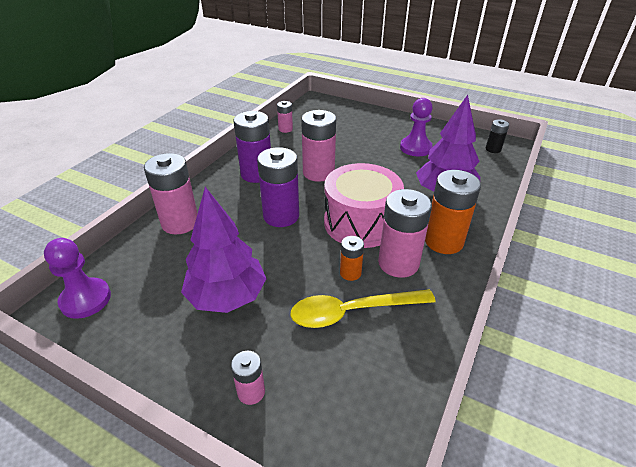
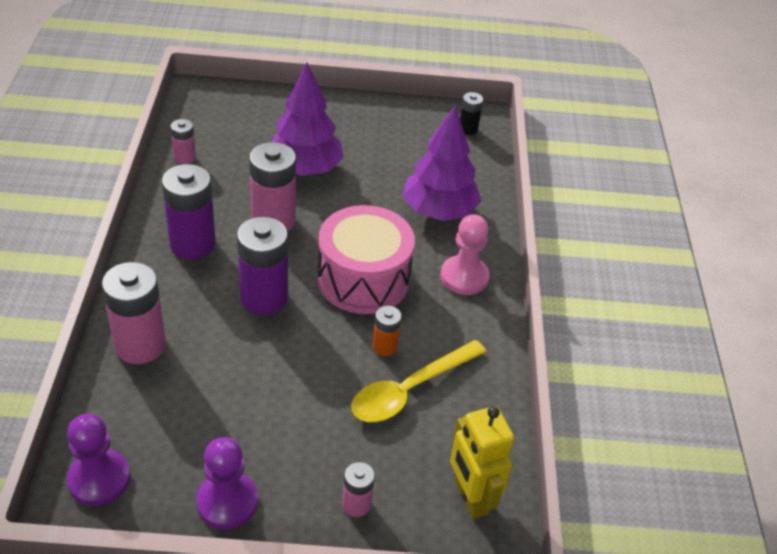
camera: 30 degrees left, 5 degrees up
(227, 296) = (267, 418): purple tree -> purple tree (305, 168)
(357, 428) = (470, 498): none -> yellow robot
(398, 263) = (429, 319): pink battery -> none
(415, 148) = (375, 149): purple pawn -> purple pawn (227, 502)
(443, 241) = (464, 277): orange battery -> pink pawn

